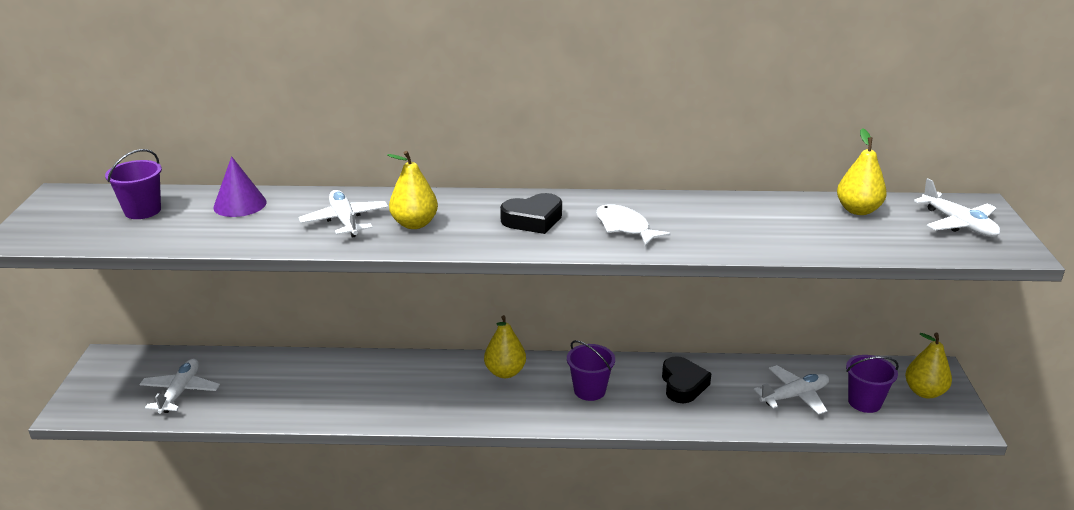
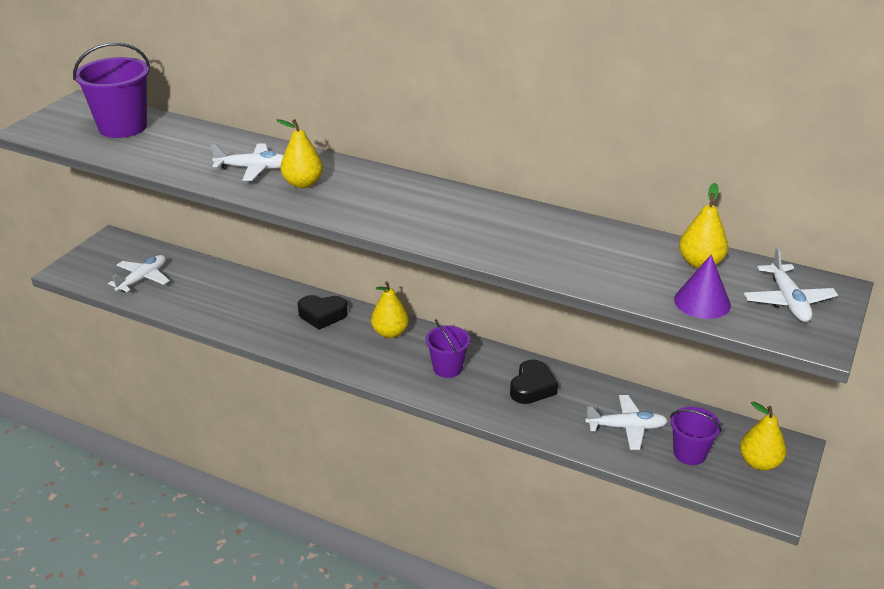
camera: 25 degrees right, 5 degrees up
(142, 211) = (123, 127): purple bucket -> purple bucket, size x1.67
(240, 204) = (192, 137): purple cone -> purple cone (702, 302)
(345, 221) = (254, 168): white plane -> white plane turned 90 degrees clockwise
(533, 220) = (398, 202): black heart -> black heart (322, 315)
(625, 227) = (467, 227): white fish -> none

